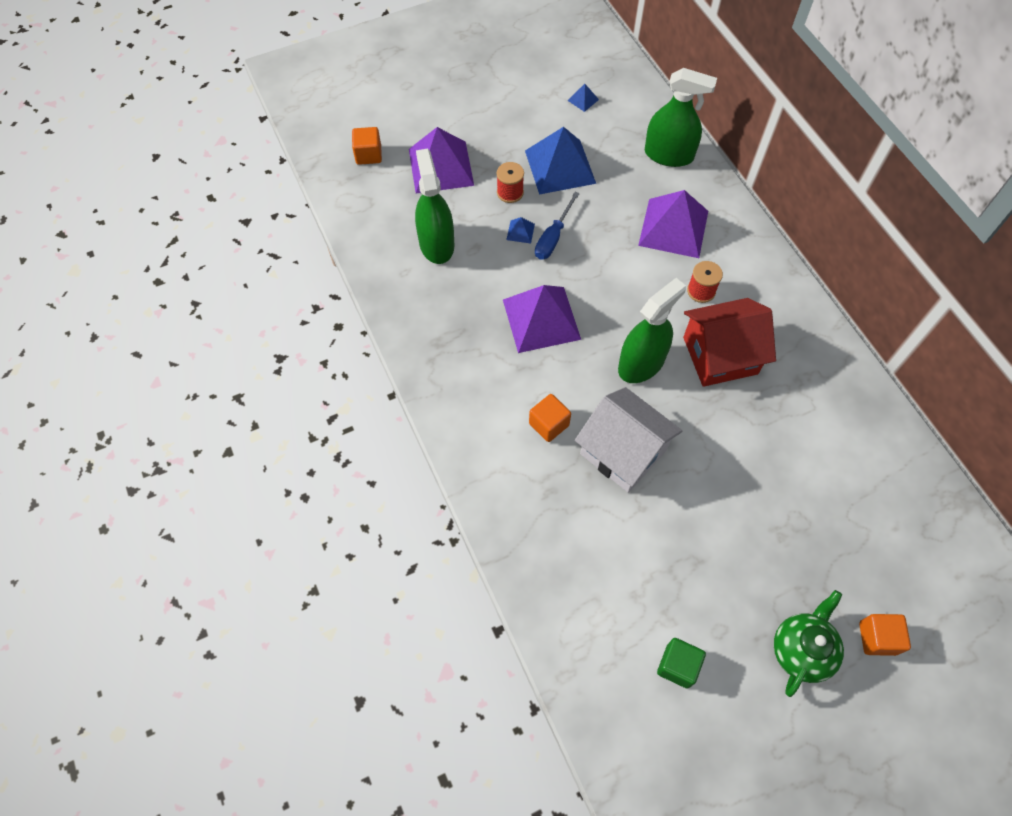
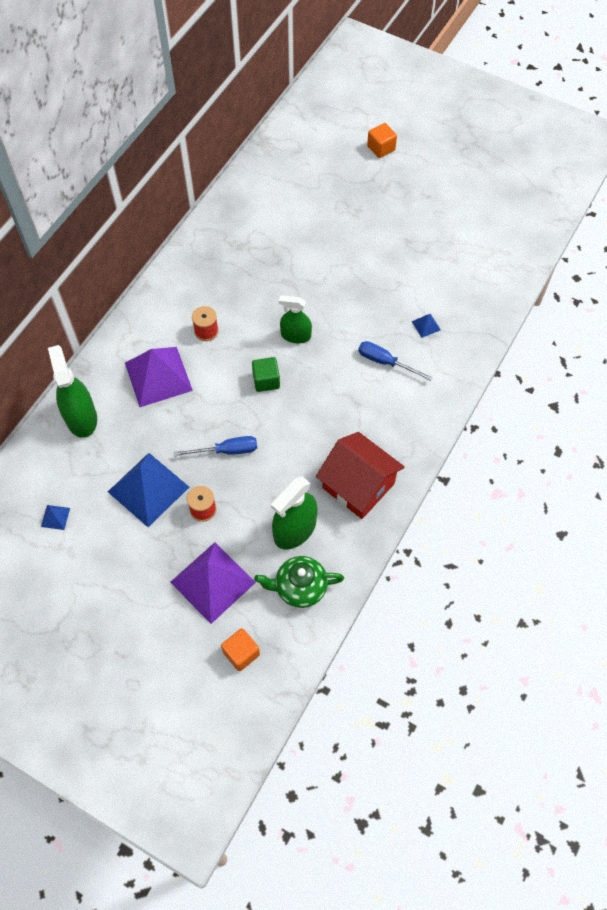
camera: 125 degrees left, 0 degrees up
(520, 232) = (238, 477): blue pyramid -> blue pyramid (426, 325)
(541, 319) = (307, 415): purple pyramid -> none
(549, 424) = (385, 362): orange cube -> blue screwdriver
(623, 452) = (370, 311): white house -> none
(641, 363) = (296, 335): green spray bottle -> green spray bottle, size x0.66
(677, 666) = (475, 222): green cube -> green cube (266, 380)
(720, 355) = (253, 295): red house -> red house (358, 486)
(801, 650) = (416, 175): green teapot -> green teapot (300, 587)

